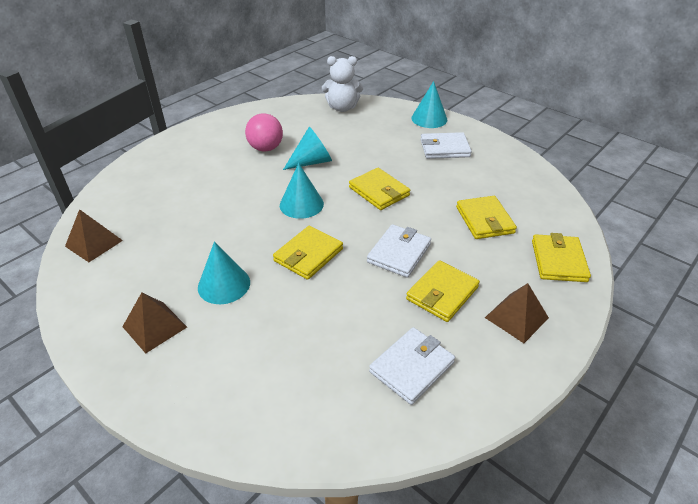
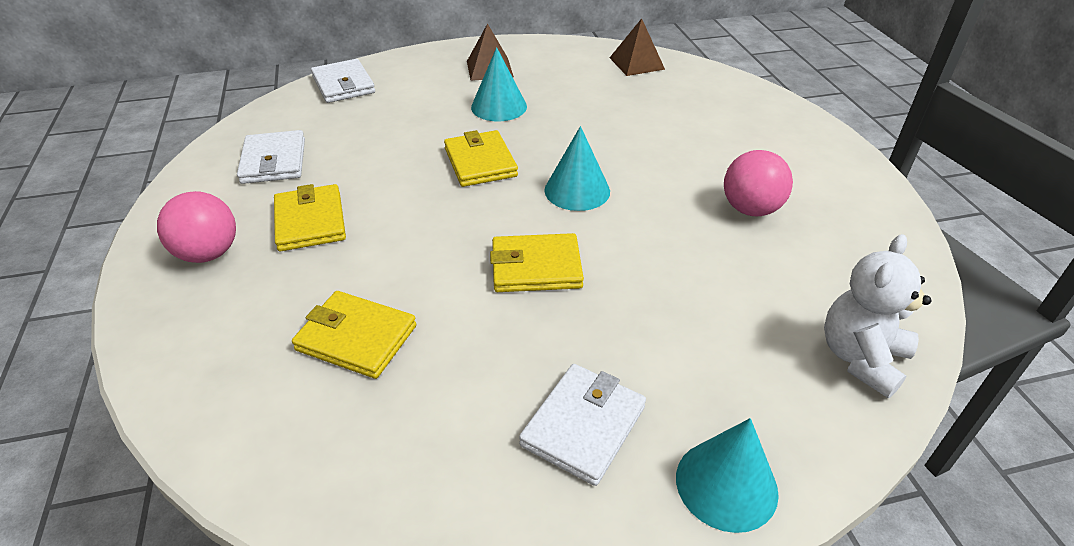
camera: 125 degrees right, 0 degrees up
(312, 162) = (674, 237): turquoise cone -> none
(399, 253) = (403, 223): white wallet -> white wallet (343, 85)
(516, 317) = (208, 254): brown pyramid -> pink ball
(558, 261) = (200, 356): yellow wallet -> none

